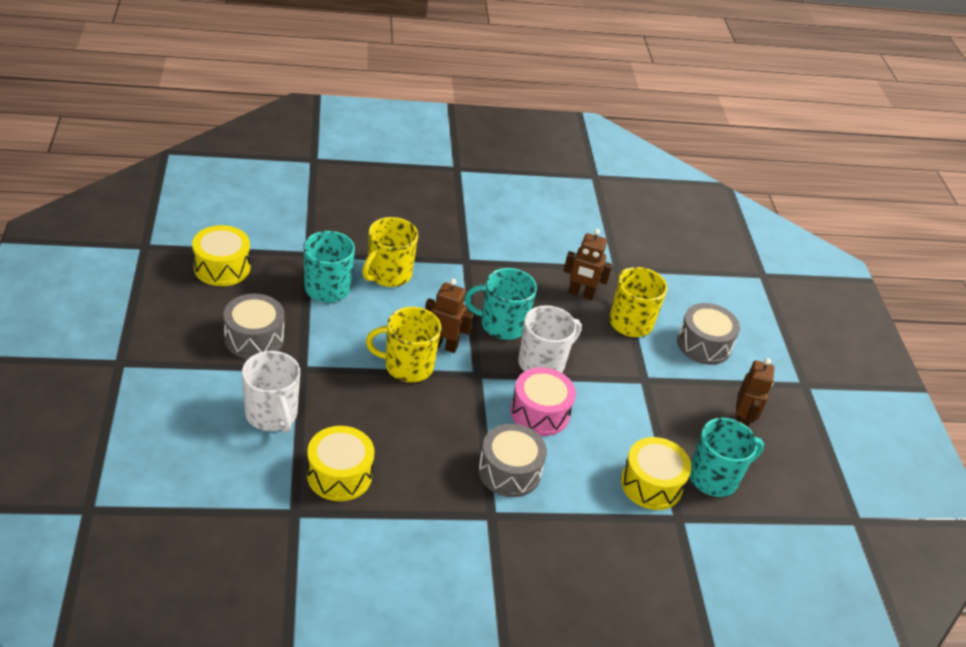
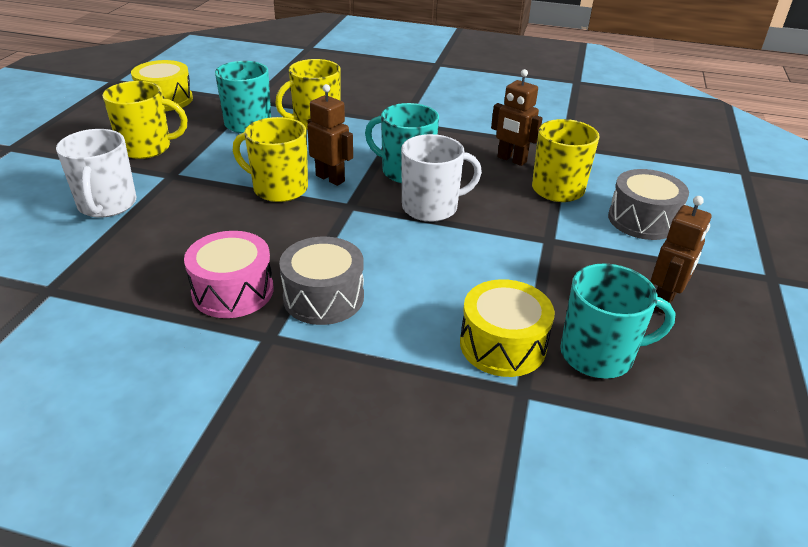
camera: 25 degrees right, 5 degrees down
(254, 338) = (147, 148): grey drum -> yellow mug
(339, 475) = (127, 265): yellow drum -> none
(540, 413) = (399, 249): pink drum -> pink drum (233, 291)

